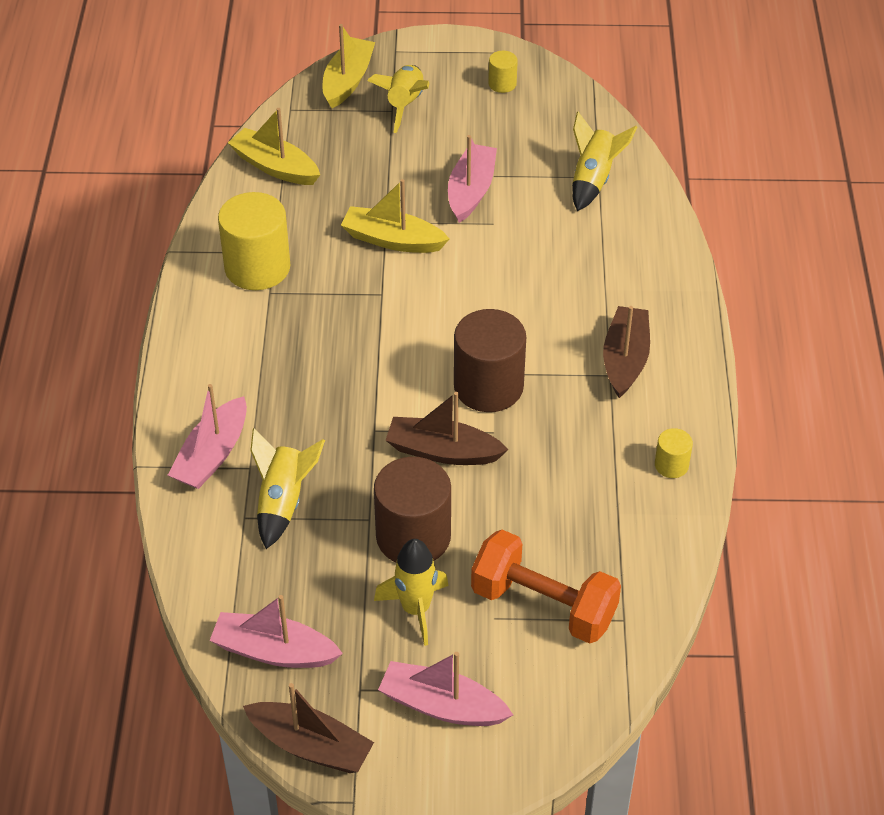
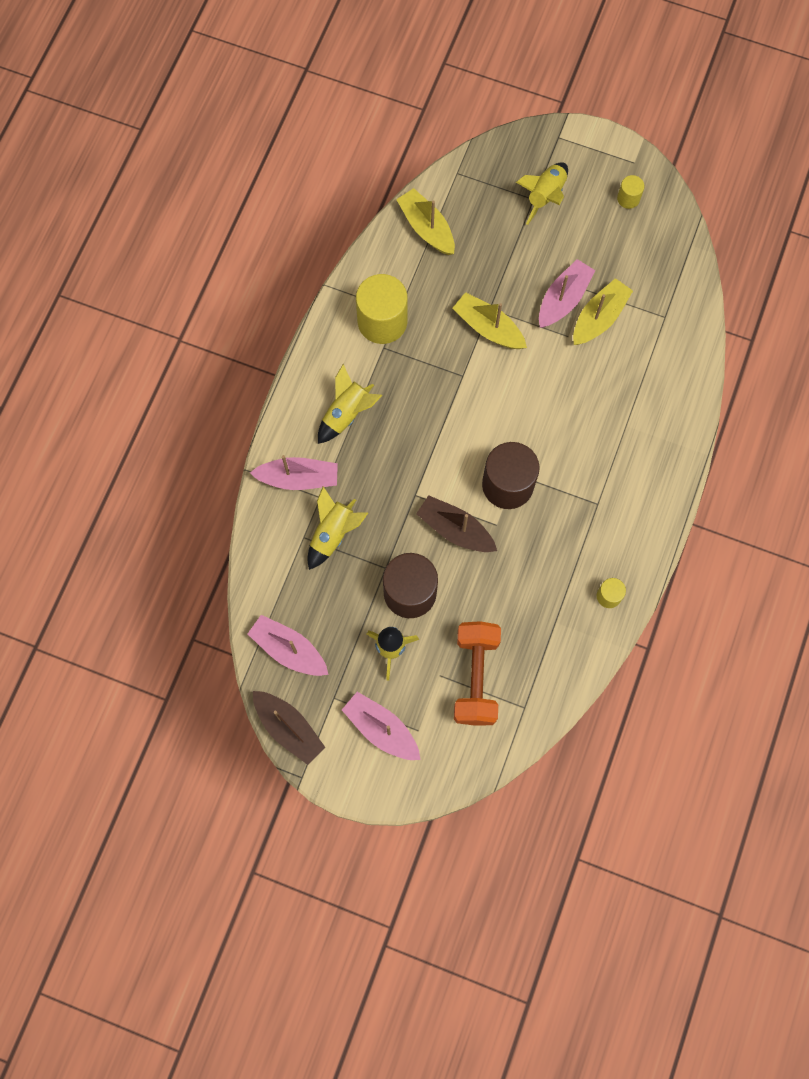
camera: 20 degrees right, 25 degrees up
(212, 455) = (298, 478): pink boat -> pink boat turned 135 degrees counterclockwise
(347, 81) = (510, 157): yellow boat -> yellow boat (599, 318)
(543, 605) = (476, 677): orange dumbbell -> orange dumbbell turned 45 degrees clockwise
(593, 180) = (660, 319): yellow rocket -> yellow rocket (346, 414)
(625, 359) = (614, 494): brown boat -> none

